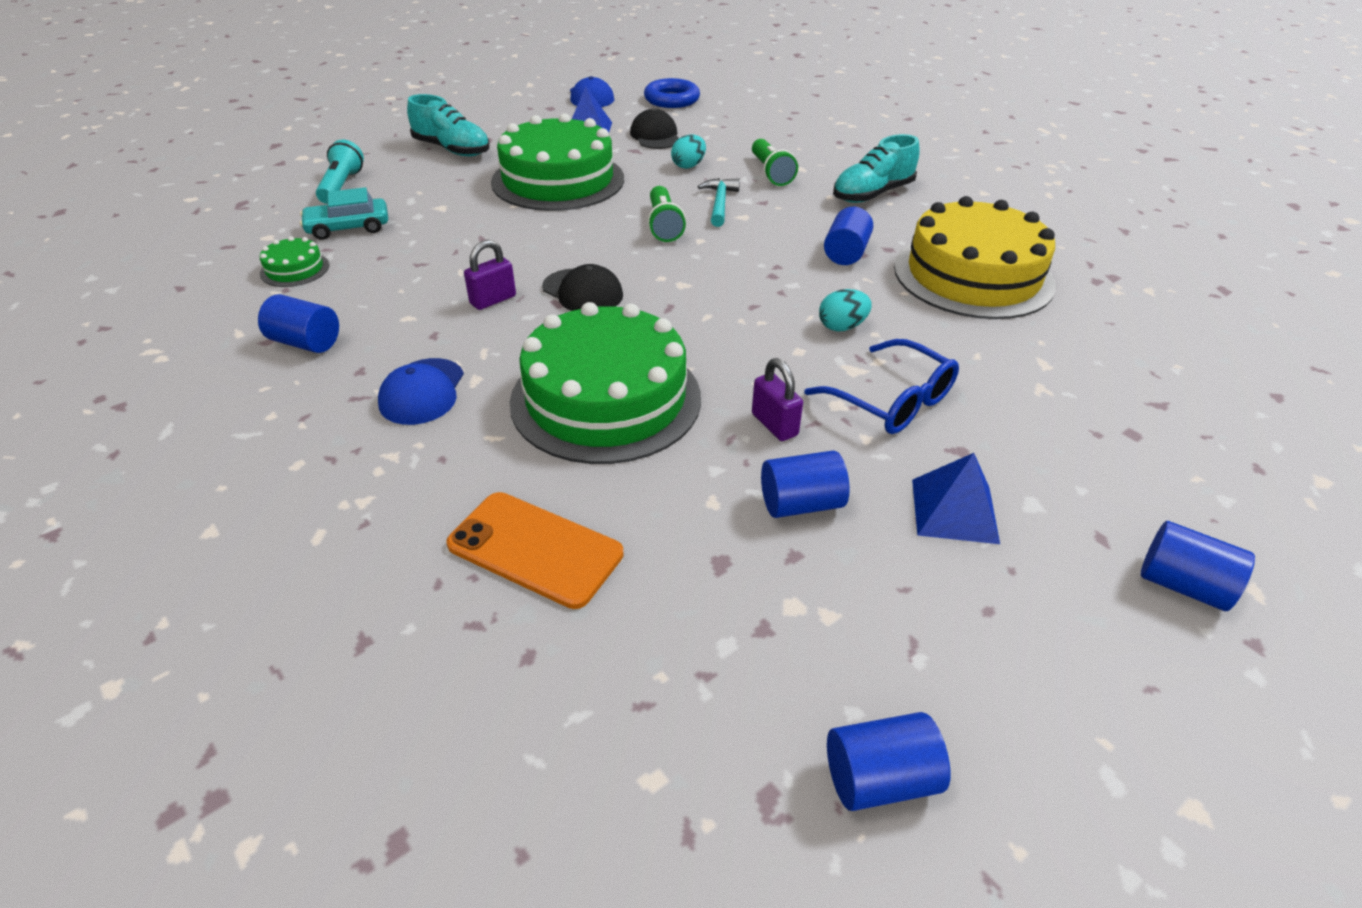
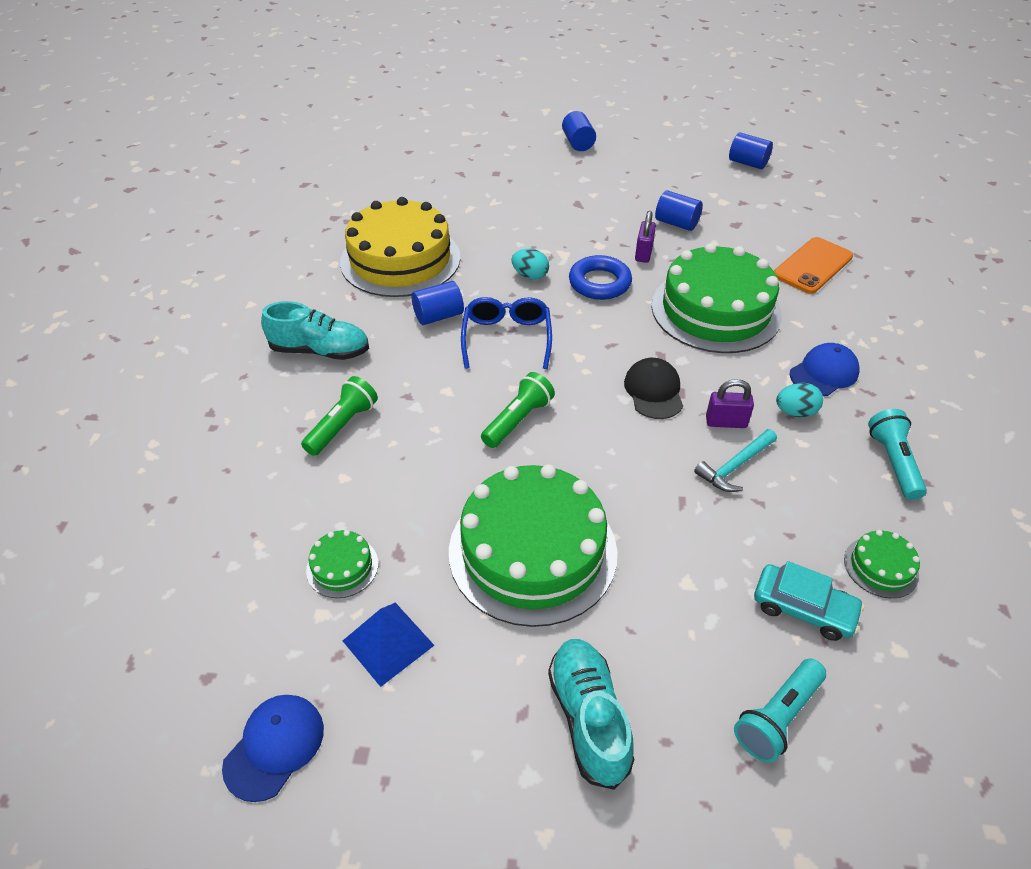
camera: 135 degrees left, 5 degrees up
(305, 342) = (893, 462): blue cylinder -> turquoise flashlight
(535, 549) = (812, 266): orange phone -> orange phone turned 60 degrees clockwise
(655, 136) = (342, 567): black cap -> green cake
(671, 99) = (203, 646): blue ring -> blue ring (599, 283)
(688, 166) = (389, 486): turquoise egg -> turquoise egg (795, 412)
(719, 203) = (441, 416): turquoise hammer -> turquoise hammer (735, 466)
(891, 401) = (571, 233): blue glasses -> blue glasses (507, 338)
(954, 510) = (617, 192): blue pyramid -> none

